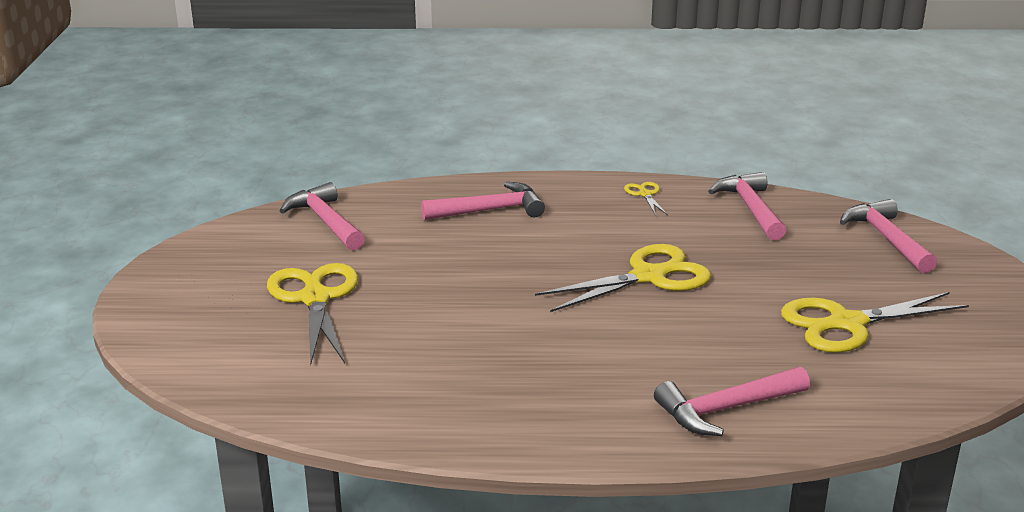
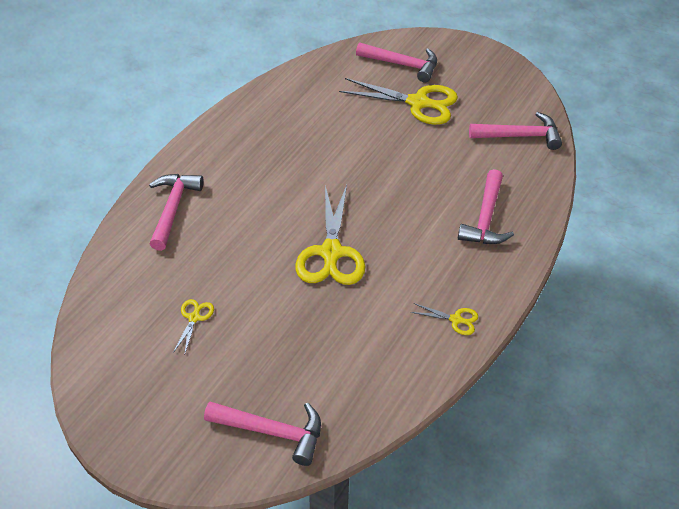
camera: 120 degrees right, 20 degrees up
(751, 208) = (385, 374): pink hammer -> pink hammer (402, 65)
(846, 324) = (194, 317): yellow scissors -> yellow scissors, size x0.46

